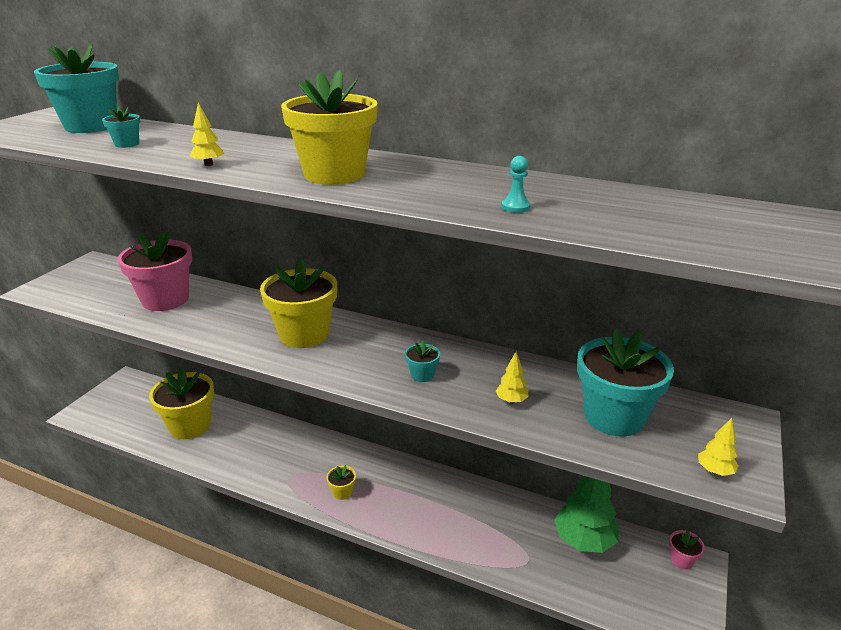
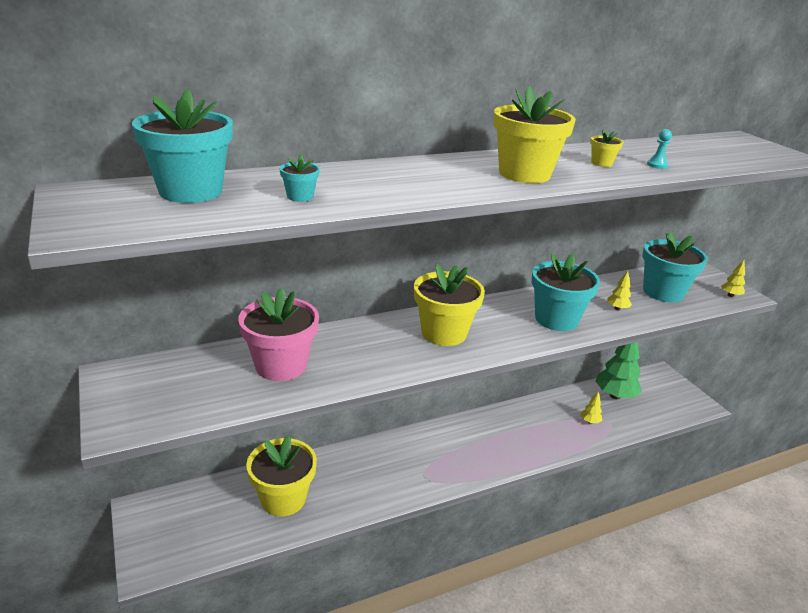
camera: 50 degrees left, 0 degrees up
(209, 164) = (430, 192): yellow tree -> yellow tree (590, 421)
(342, 492) = (471, 460): yellow flower pot -> yellow flower pot (601, 163)
(422, 375) = (556, 319): turquoise flower pot -> turquoise flower pot, size x2.32
(681, 560) = (656, 376): pink flower pot -> none

